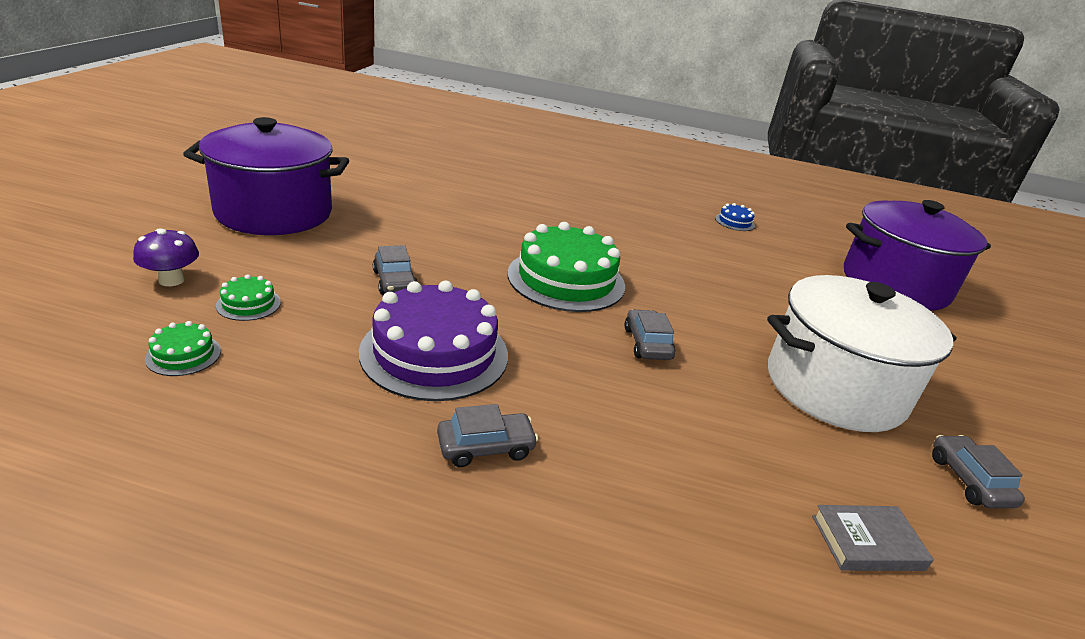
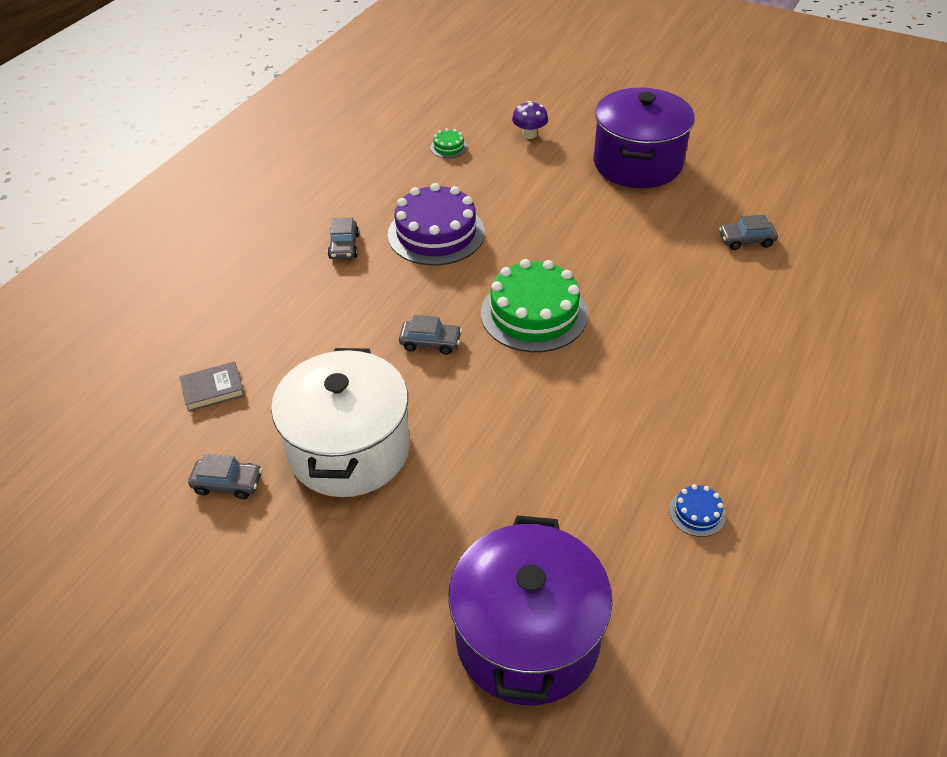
camera: 110 degrees right, 15 degrees up
(248, 304) = (500, 162): green cake -> none
(394, 282) = (528, 219): grey car -> grey car (746, 240)
(867, 542) = (213, 389): grey book -> grey book turned 60 degrees clockwise

